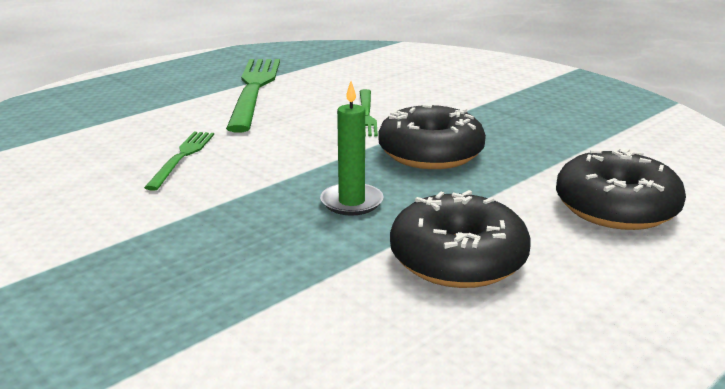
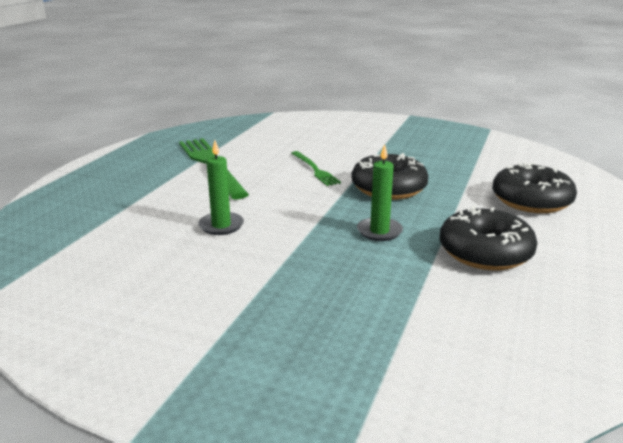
camera: 25 degrees left, 0 degrees up
(182, 157) = (221, 226): green fork -> green candle

